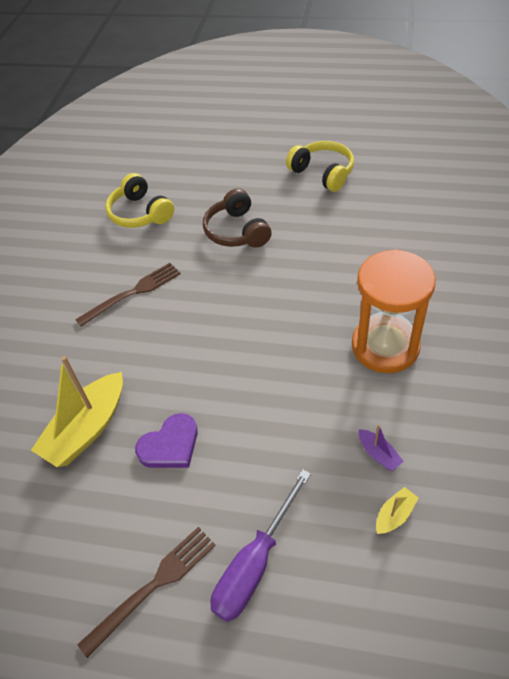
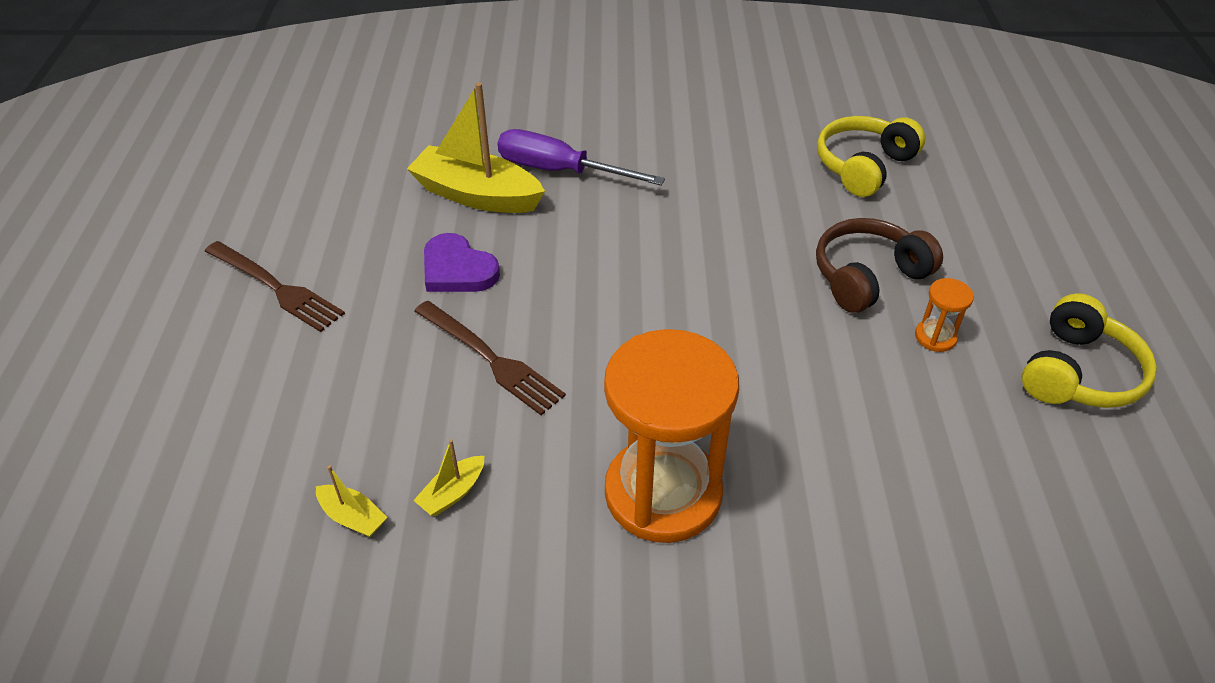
camera: 75 degrees right, 5 degrees down
(133, 293) = (702, 190): brown fork -> brown fork (491, 359)
(255, 563) = (294, 372): purple screwdriver -> purple screwdriver (560, 171)
(289, 215) = (935, 337): none -> orange hourglass
(378, 454) = (452, 493): purple boat -> yellow boat

